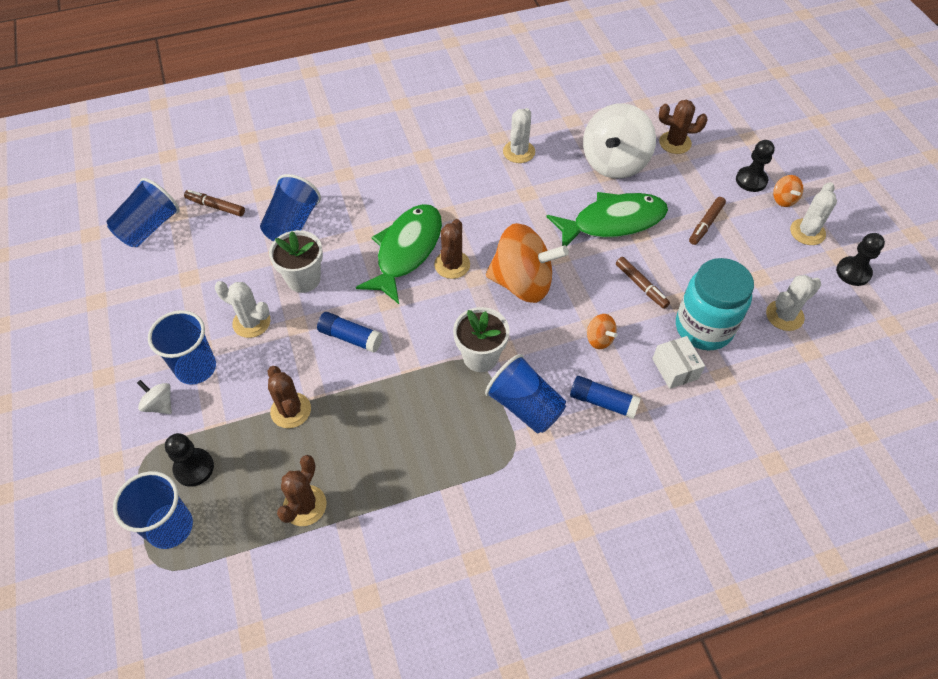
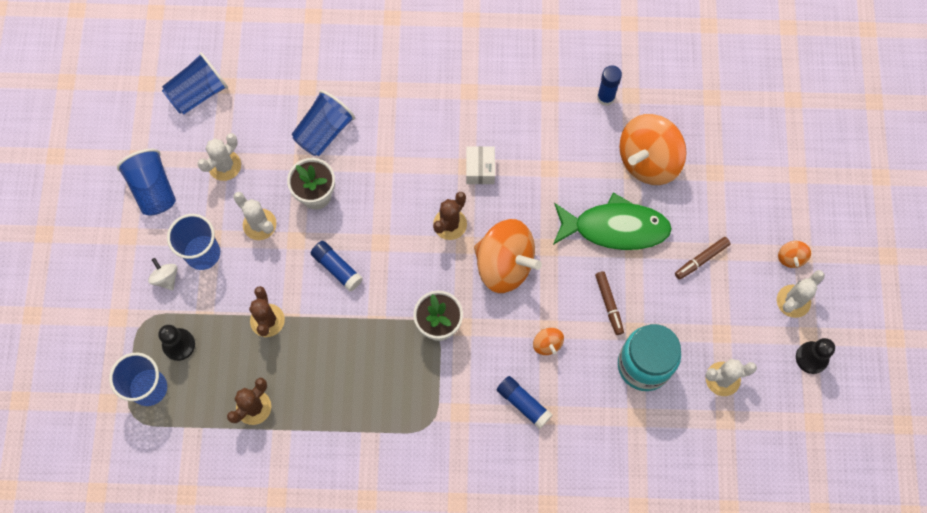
camera: 20 degrees right, 15 degrees up
(215, 206) = (262, 89): brown marker -> none
(407, 251) = (415, 196): green fish -> none
(519, 152) = (561, 117): white cactus -> white cactus (224, 165)
(525, 406) = (457, 384): blue cup -> blue cup (153, 189)
(551, 127) = (605, 97): none -> blue glue stick
(614, 162) = (648, 160): white spinning top -> orange spinning top
(675, 143) = (719, 156): brown cactus -> none
(675, 369) = (599, 395): white box -> white box (480, 169)
(751, 180) = (771, 225): black pawn -> none

